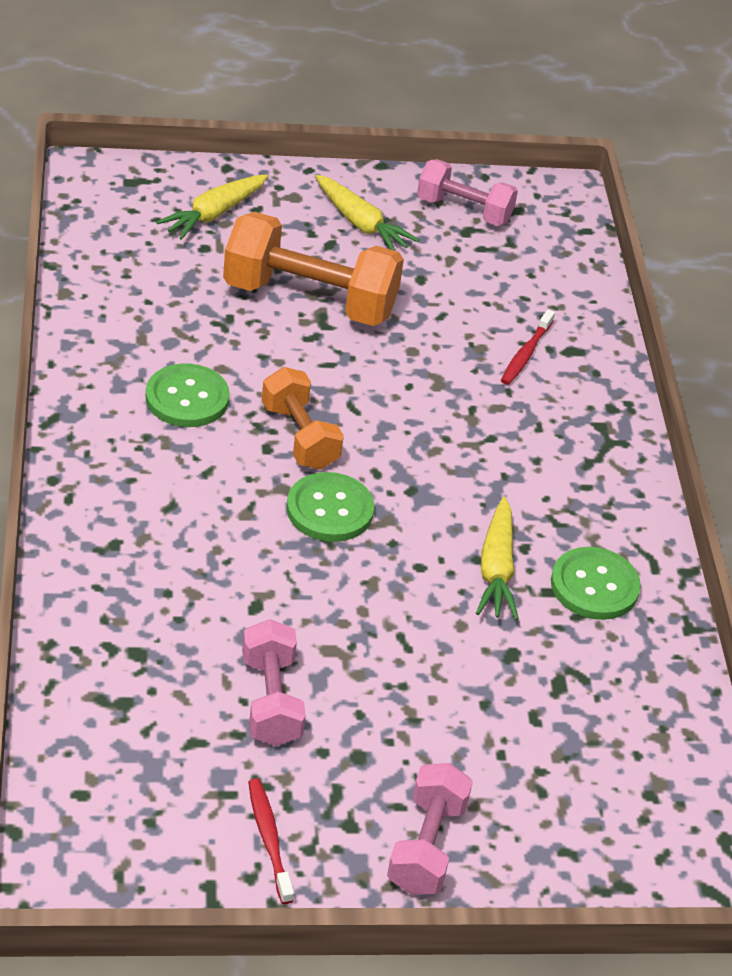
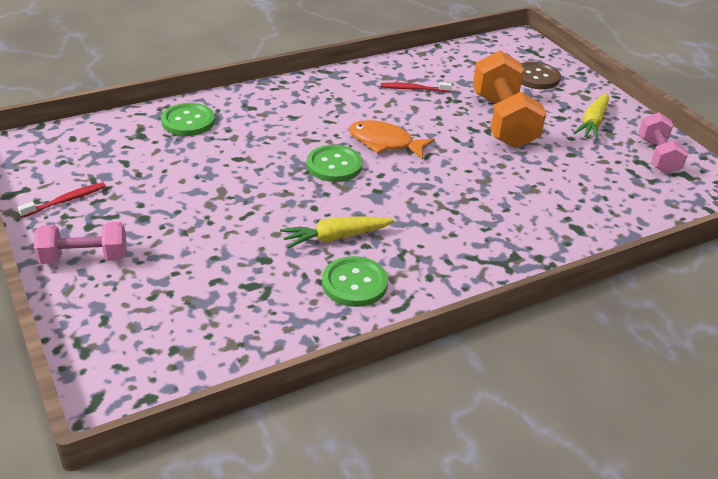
camera: 70 degrees right, 5 degrees down
(187, 398) = (379, 102): green button -> green button (188, 121)
(214, 214) = (536, 77): yellow carrot -> brown button
(271, 700) = (169, 179): pink dumbbell -> none
(299, 436) = (384, 143): orange dumbbell -> orange fish
(526, 354) = (550, 209): red toothbrush -> red toothbrush (413, 89)

